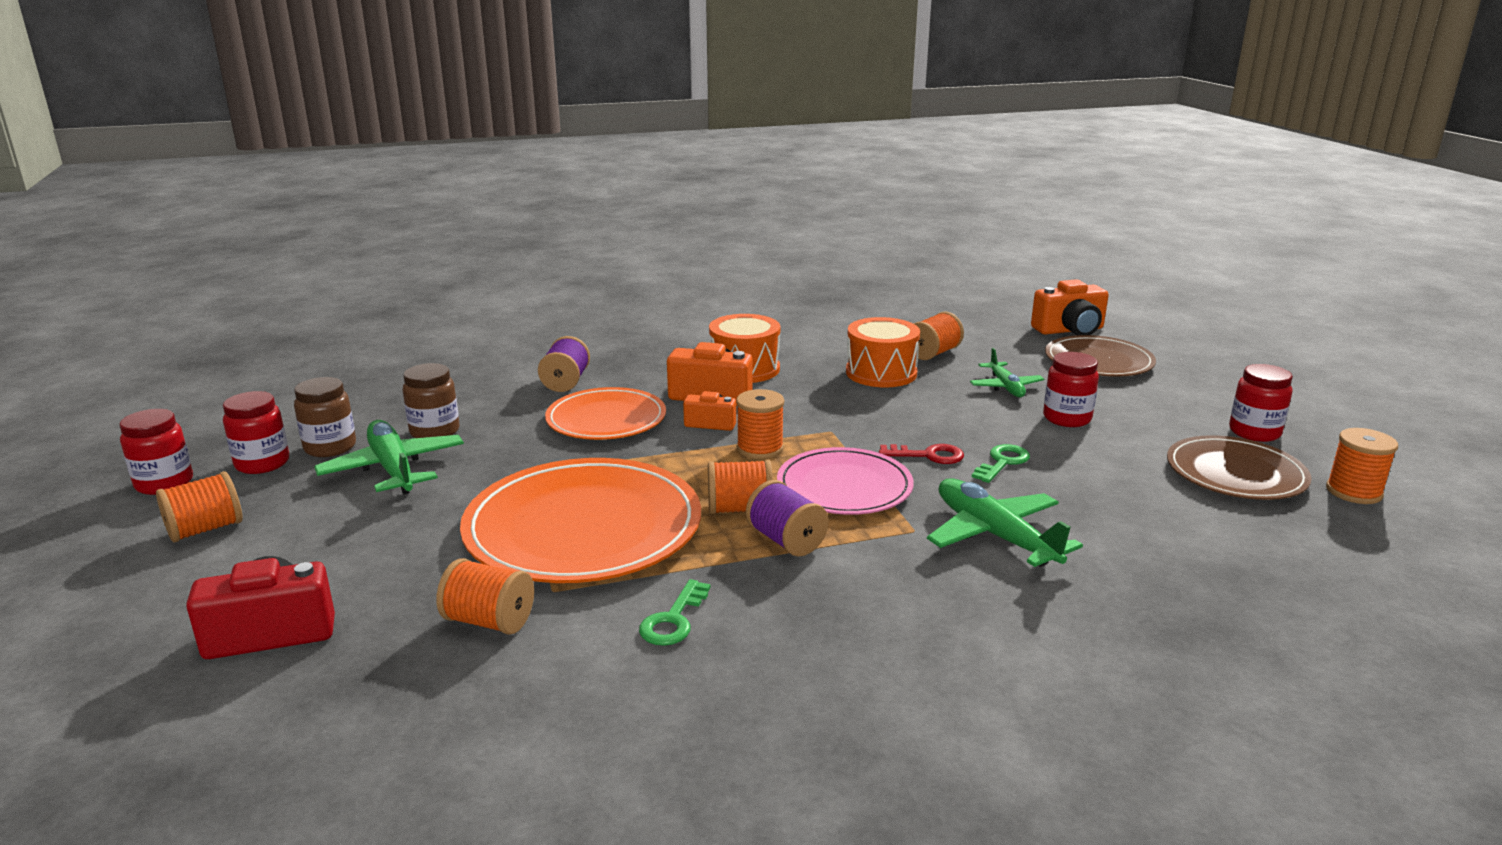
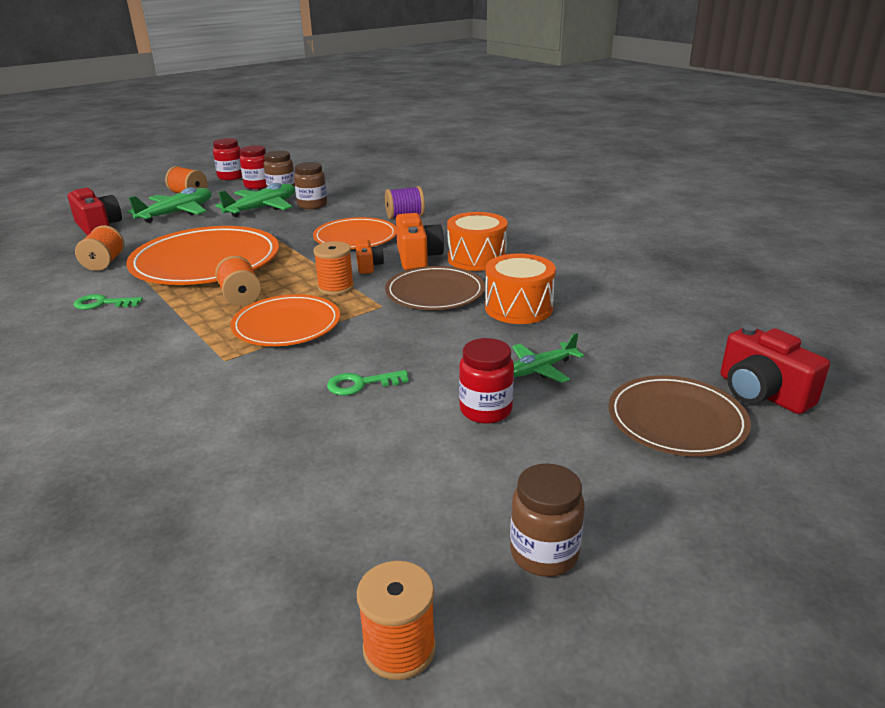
camera: 70 degrees right, 5 degrees up
(786, 541) = (200, 318): purple spool -> none
(844, 487) = (286, 325): pink plate -> orange plate
(928, 455) = (357, 349): red key -> none
(933, 353) = (592, 324): orange spool -> none
(994, 535) = (223, 394): green plane -> green plane (177, 213)
(1002, 462) = (361, 384): green key -> green key turned 150 degrees clockwise
(1070, 330) = (762, 393): orange camera -> red camera
(1235, 473) = (406, 534): brown plate -> brown plate (435, 292)
(1254, 432) = (544, 553): red jar -> brown jar

